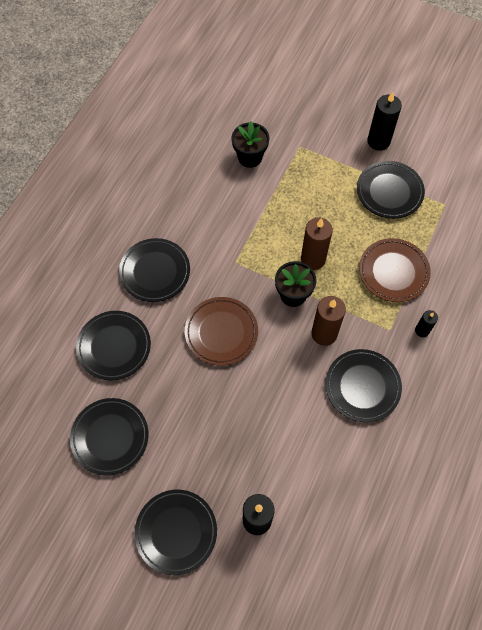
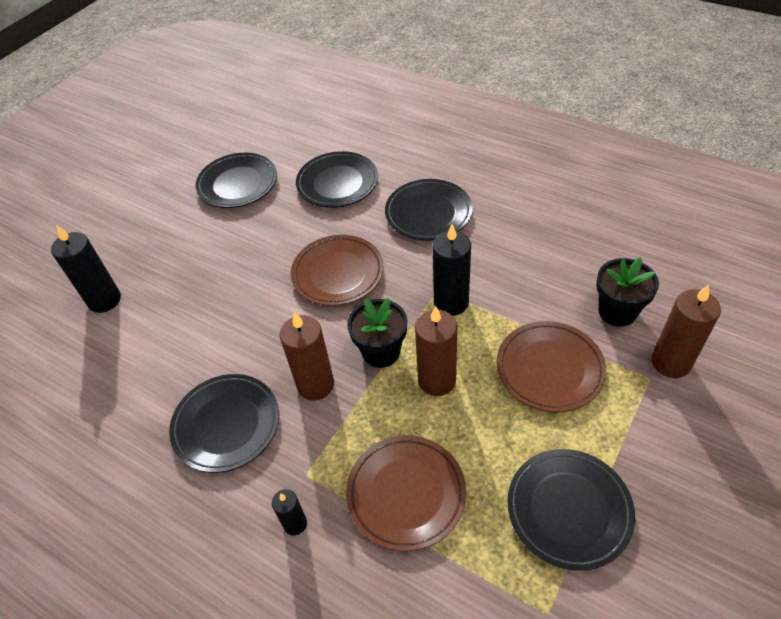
camera: 100 degrees right, 15 degrees down
(176, 532) = (123, 234): black plate -> none
(288, 135) = (671, 362): none -> brown candle
(298, 196) = (549, 369): none -> brown plate
(378, 141) = (684, 506): black candle -> black candle (451, 302)

